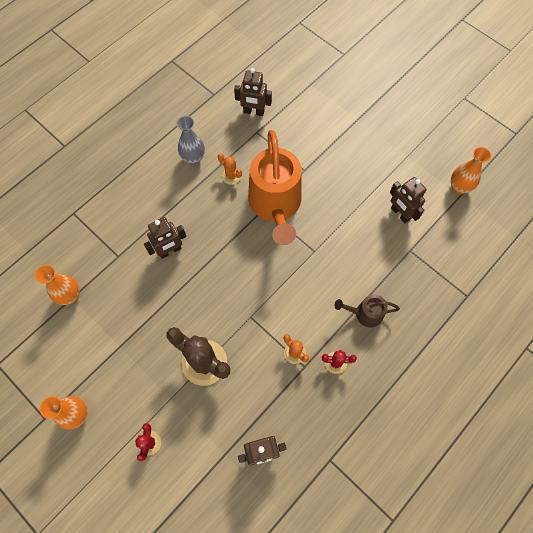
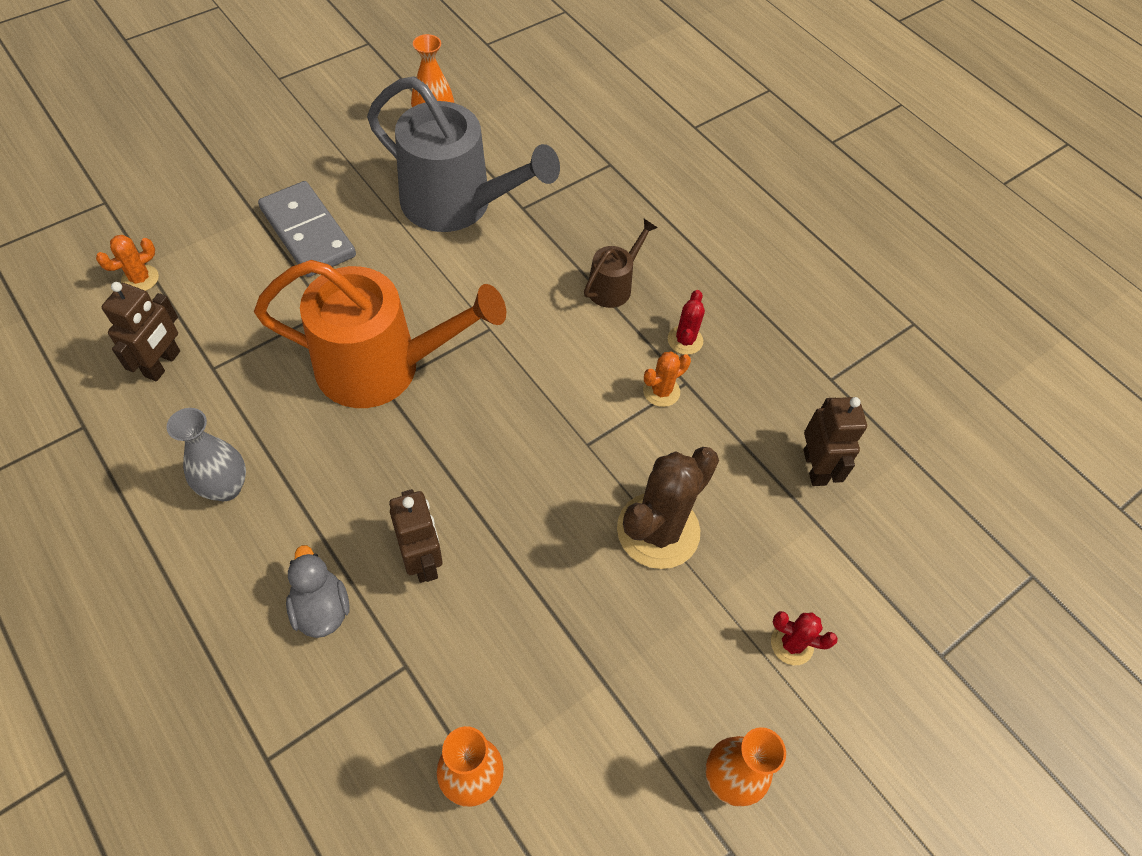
camera: 85 degrees left, 10 degrees down
(140, 214) = (321, 608): none -> grey duck
(231, 176) = (294, 427): orange cactus -> orange cactus (140, 279)
(353, 146) = (307, 232): none -> grey domino
(365, 314) = (613, 286): brown watering can -> brown watering can turned 150 degrees counterclockwise
(400, 214) = (456, 204): brown robot -> grey watering can

